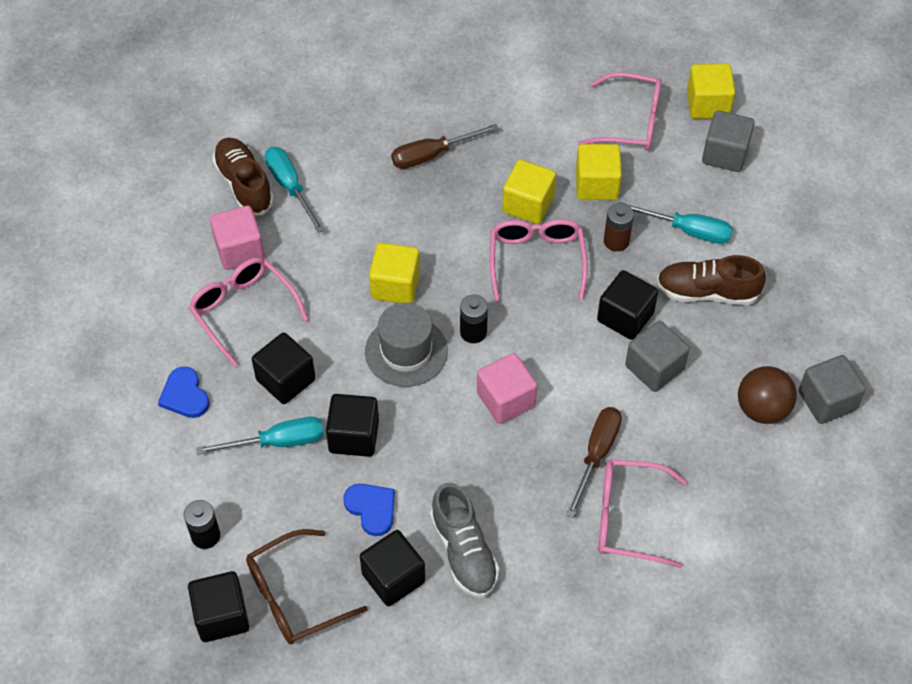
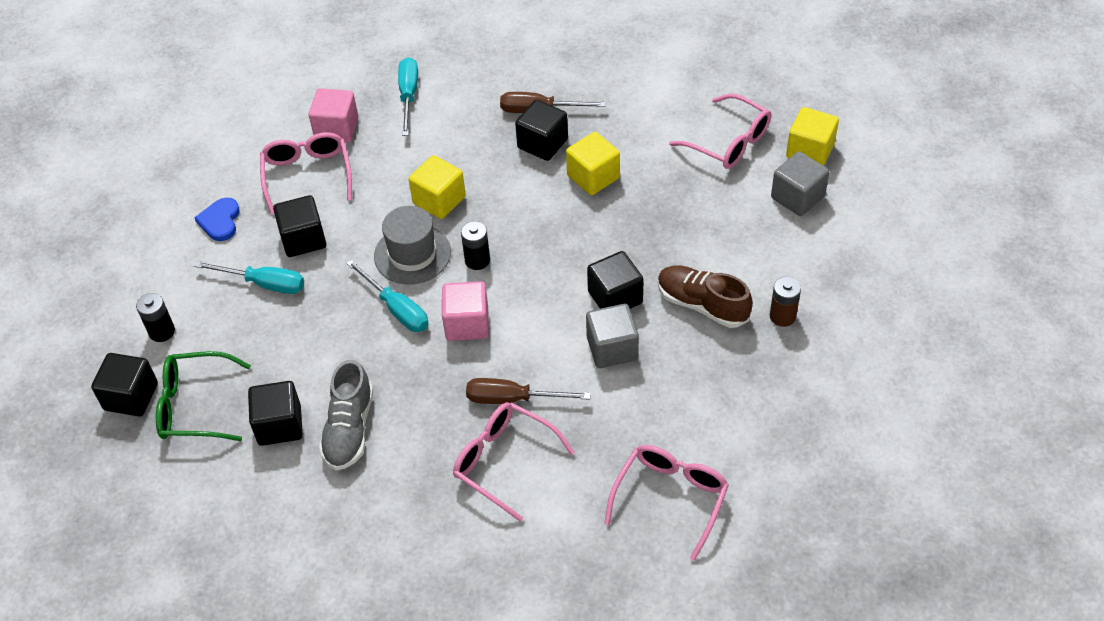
camera: 30 degrees right, 5 degrees down
(244, 185) = (374, 82): brown shoe -> none
(295, 596) = (195, 406): brown glasses -> green glasses
(354, 436) = (325, 303): black cube -> black cube (542, 143)
(371, 508) = (300, 364): blue heart -> none
(536, 261) = (569, 224): pink glasses -> pink glasses (670, 499)
(596, 185) = (664, 182): yellow cube -> none
(596, 455) = (512, 399): brown screwdriver -> brown screwdriver turned 135 degrees counterclockwise
(616, 241) = (649, 233): brown battery -> brown battery (782, 316)
(687, 230) = (719, 248): turquoise screwdriver -> turquoise screwdriver (396, 309)
(762, 409) = (685, 421): brown ball -> none
(827, 401) = (751, 438): grey cube -> none

